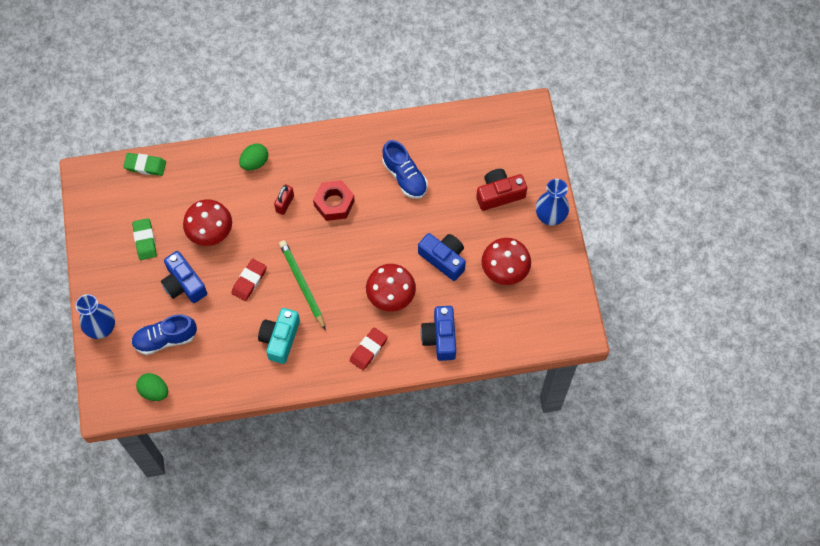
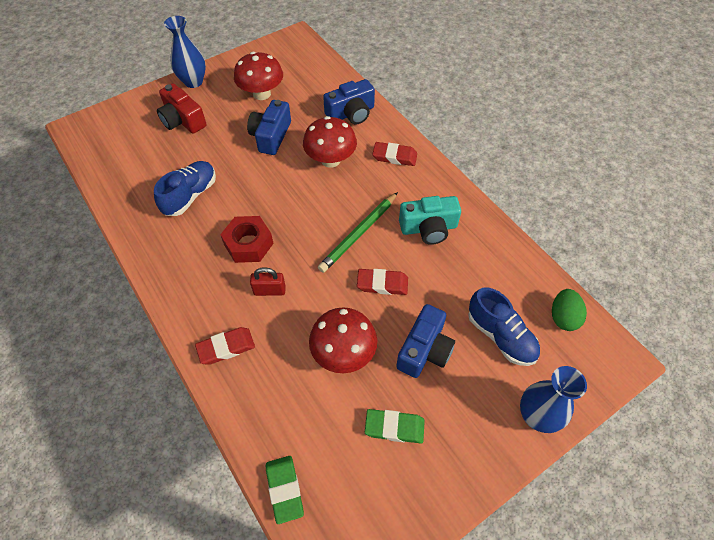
camera: 115 degrees left, 10 degrees down
(145, 240) = (394, 427): green eraser -> green eraser turned 45 degrees clockwise
(255, 162) = (226, 347): green egg -> red eraser

